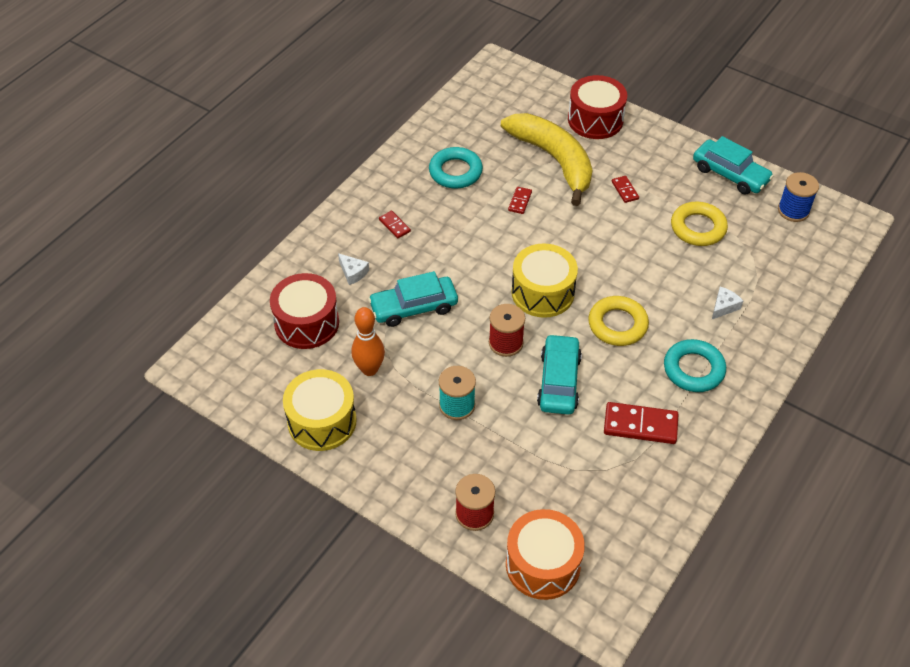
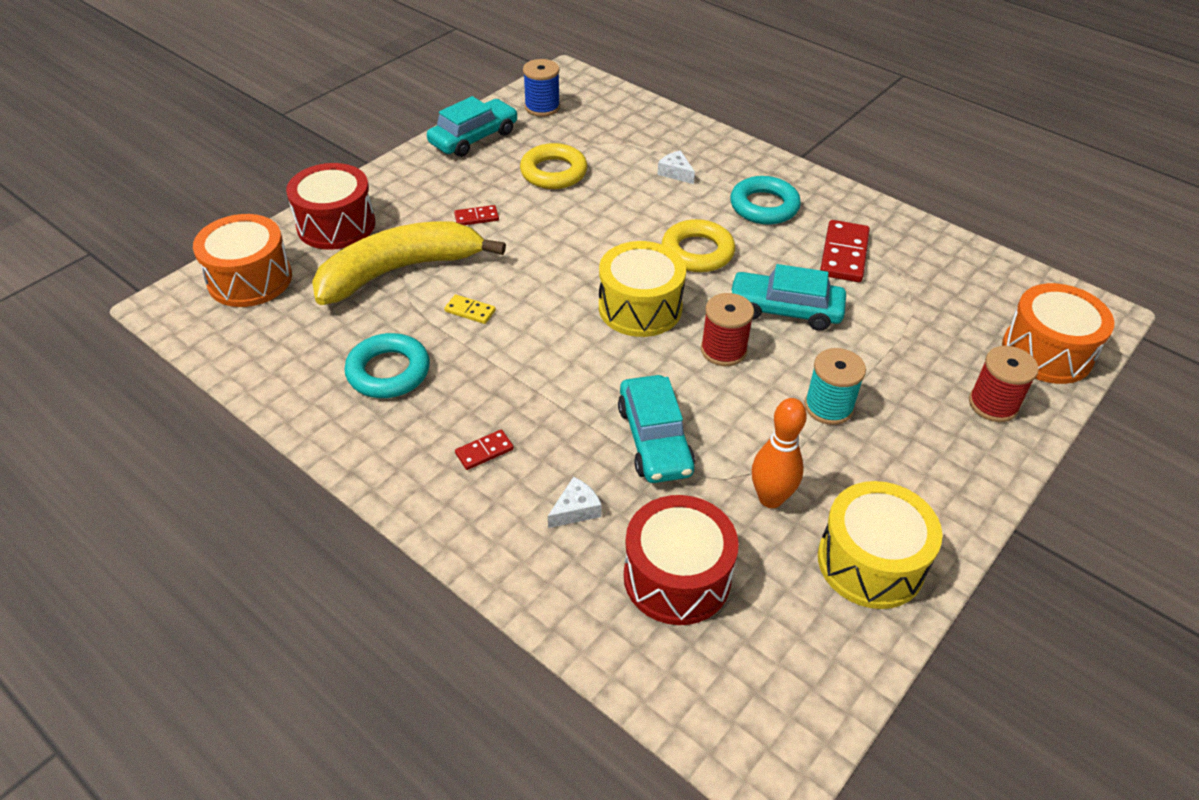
camera: 85 degrees left, 5 degrees down
(520, 201) = (470, 311): red domino -> yellow domino
(528, 93) = (250, 279): none -> orange drum

